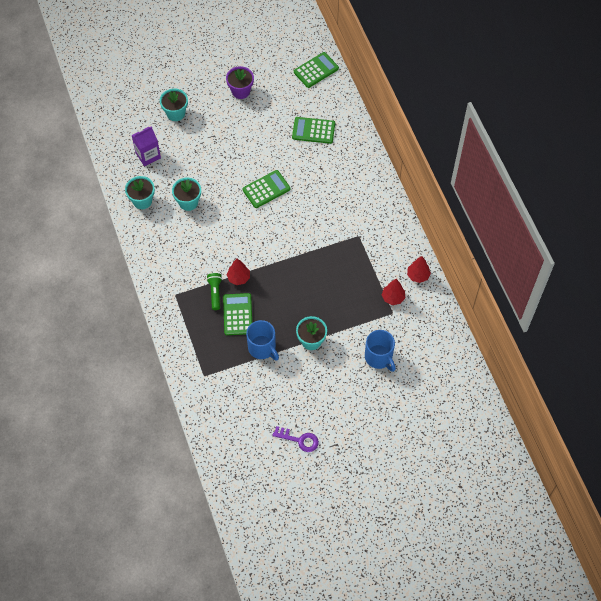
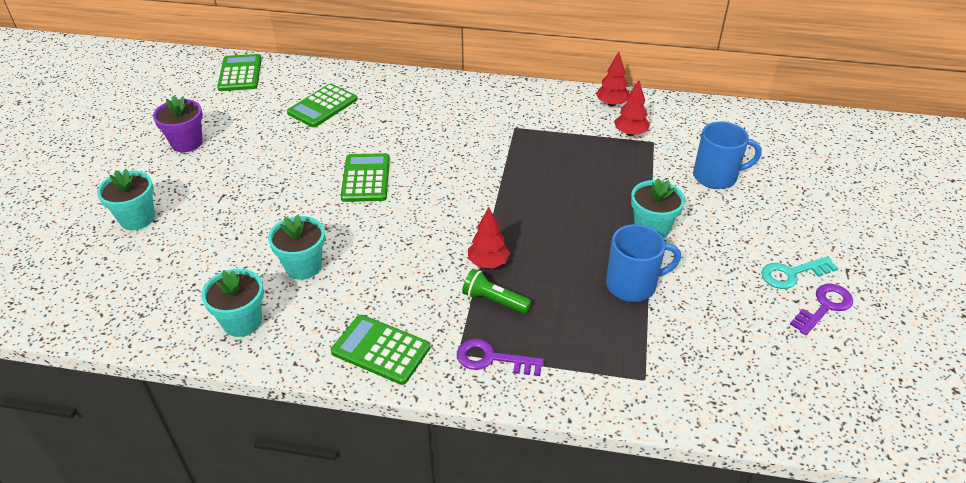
camera: 60 degrees left, 20 degrees down
(148, 155) = (169, 280): purple carton -> none
(179, 310) = (492, 359): none -> purple key
(238, 314) = (553, 289): green calculator -> green calculator (381, 350)
(316, 419) = (792, 274): none -> turquoise key

